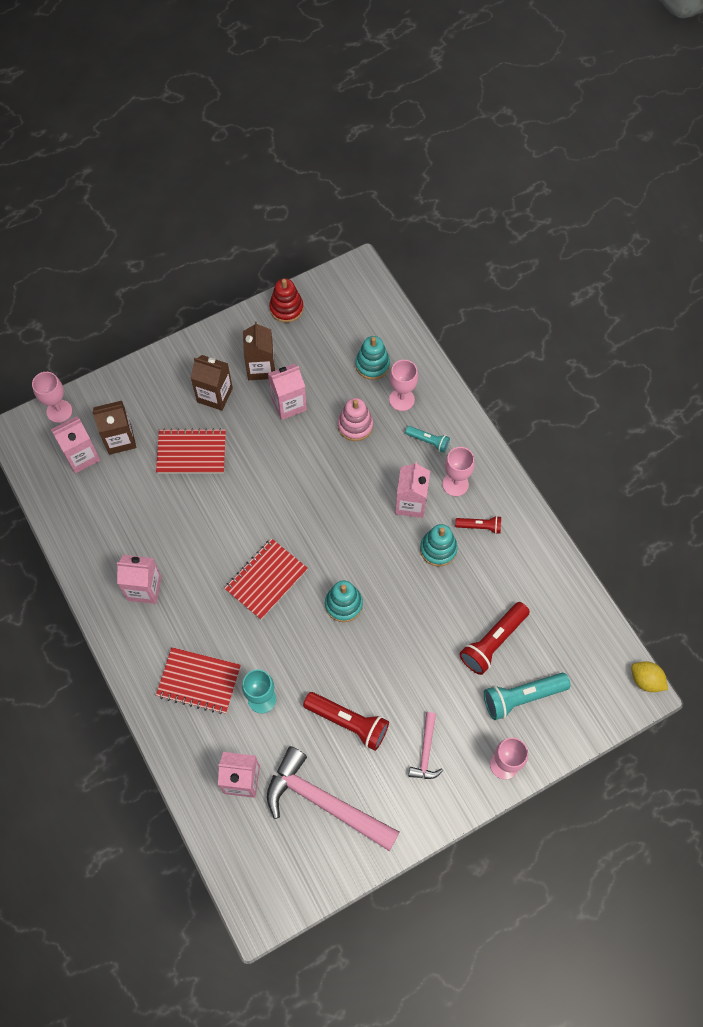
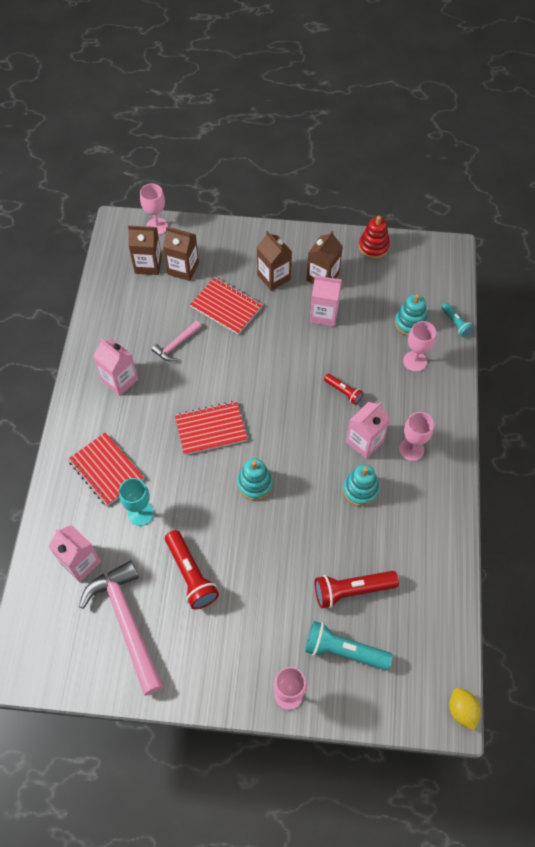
camera: 35 degrees right, 5 degrees down
(81, 456) = (148, 264): pink carton -> brown carton
(355, 425) = (363, 359): pink stacking toy -> none
(426, 752) = (233, 639): pink hammer -> pink hammer (176, 345)
(428, 441) = (413, 404): turquoise flashlight -> turquoise flashlight (455, 323)
(479, 526) = (407, 494): red flashlight -> red flashlight (343, 392)

